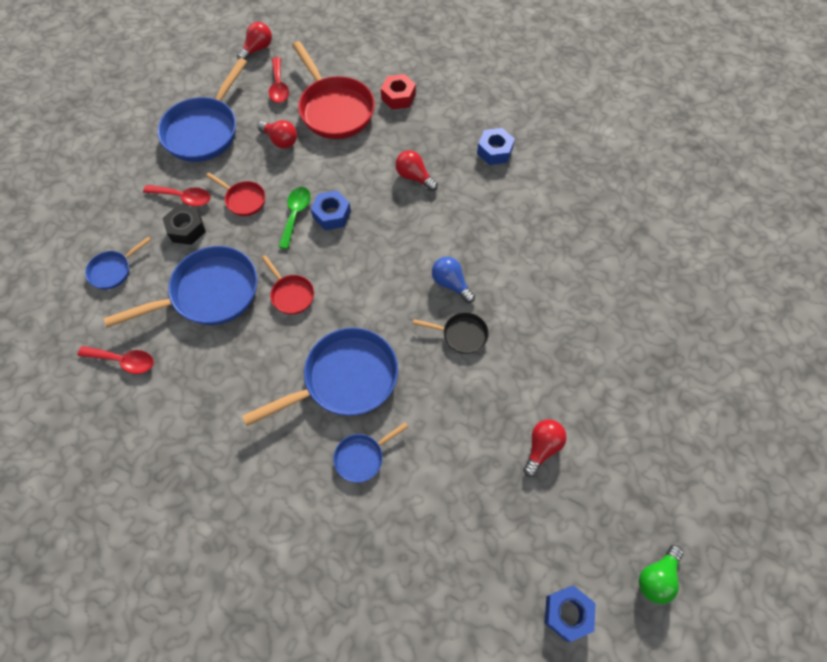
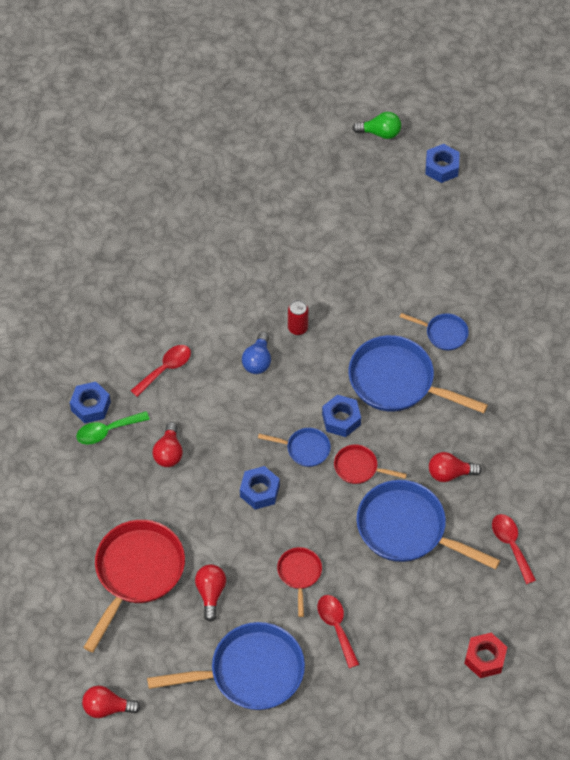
camera: 125 degrees left, 5 degrees down
(113, 270) = (449, 622): blue pan -> blue pan (305, 449)
(186, 229) = (365, 597): black nut -> none
(279, 86) = (144, 646): red spoon -> red spoon (165, 369)
(291, 294) = (359, 468): red pan -> red pan turned 90 degrees counterclockwise
(295, 214) = (282, 520): green spoon -> green spoon (107, 431)
(345, 310) = (341, 419): none -> blue nut
(398, 97) = (80, 527): red nut -> red nut (485, 658)
(461, 334) = (297, 328): black pan -> red can
(542, 447) = (346, 232): red light bulb -> red light bulb (450, 473)

